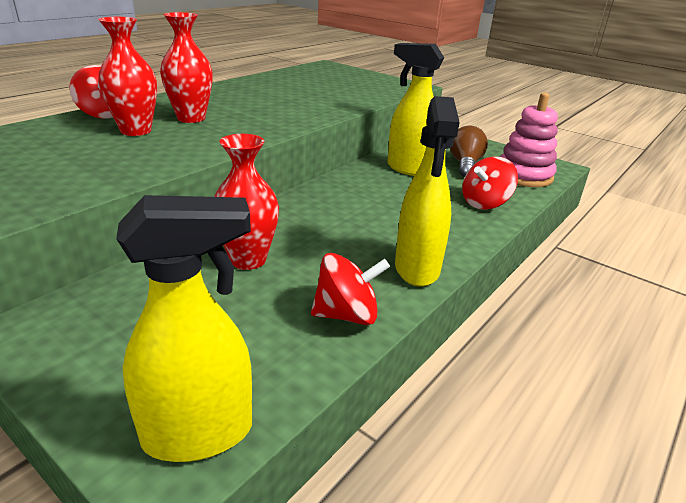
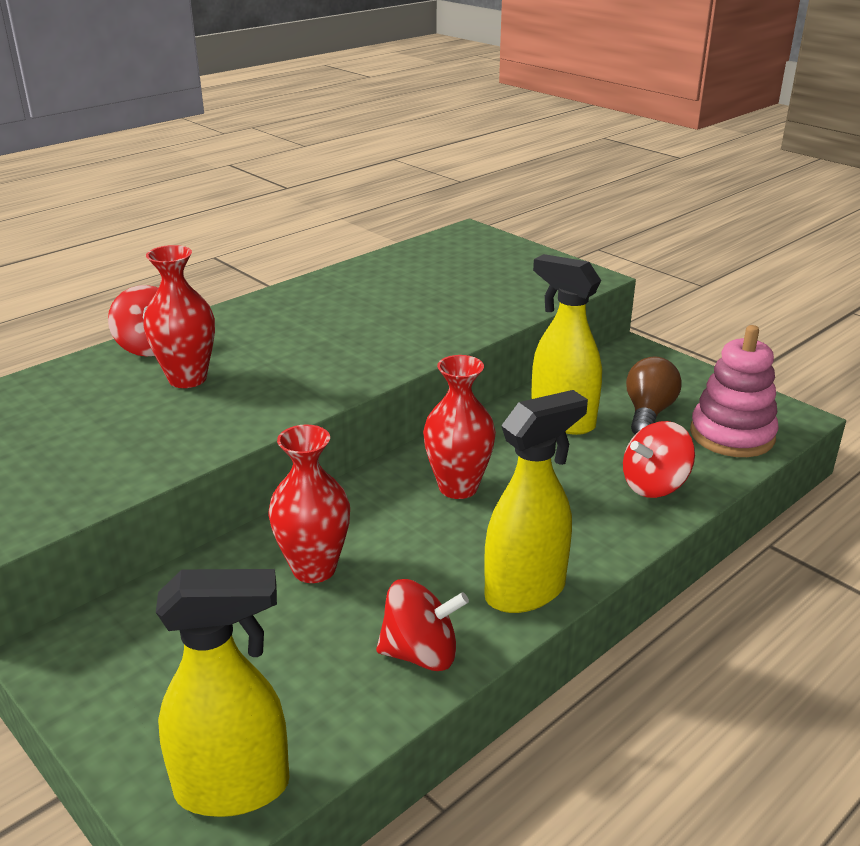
camera: 10 degrees right, 0 degrees up
(191, 118) = (259, 354): red vase -> red vase (458, 487)
(417, 269) = (526, 591): yellow spray bottle -> yellow spray bottle turned 135 degrees counterclockwise

